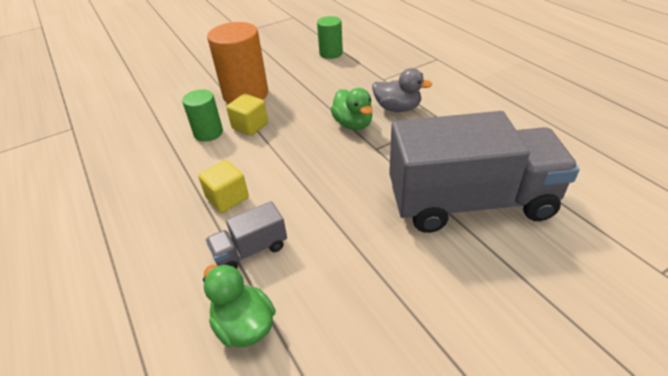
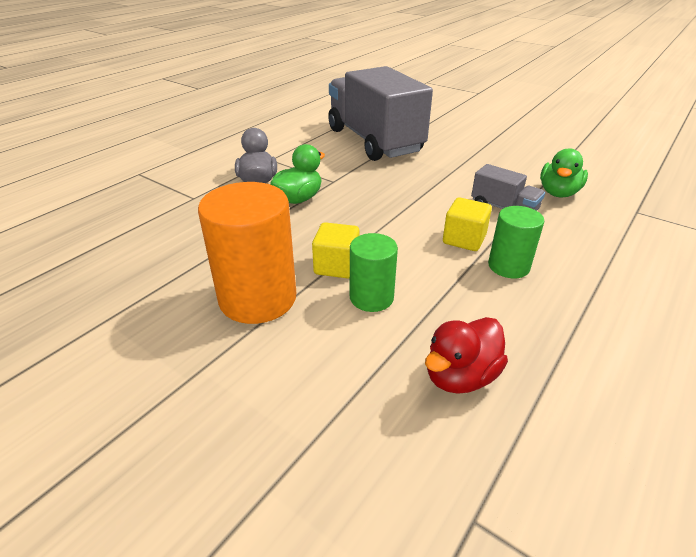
camera: 115 degrees left, 5 degrees down
(124, 147) = (460, 376): none -> red duck
(331, 53) = (112, 250): green cylinder -> green cylinder (508, 266)

